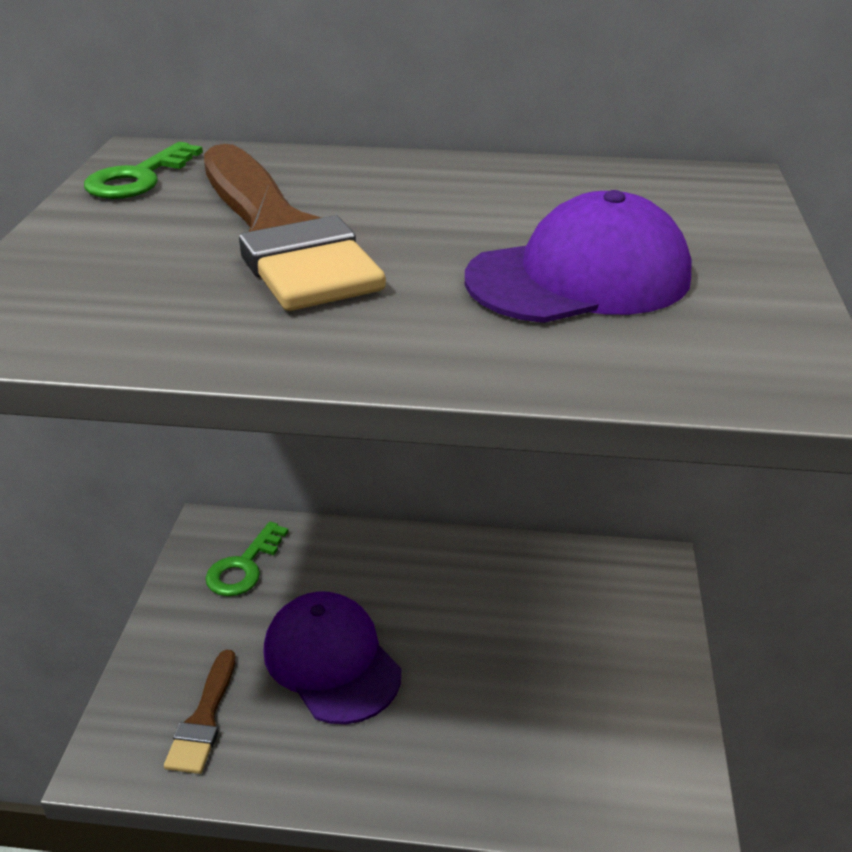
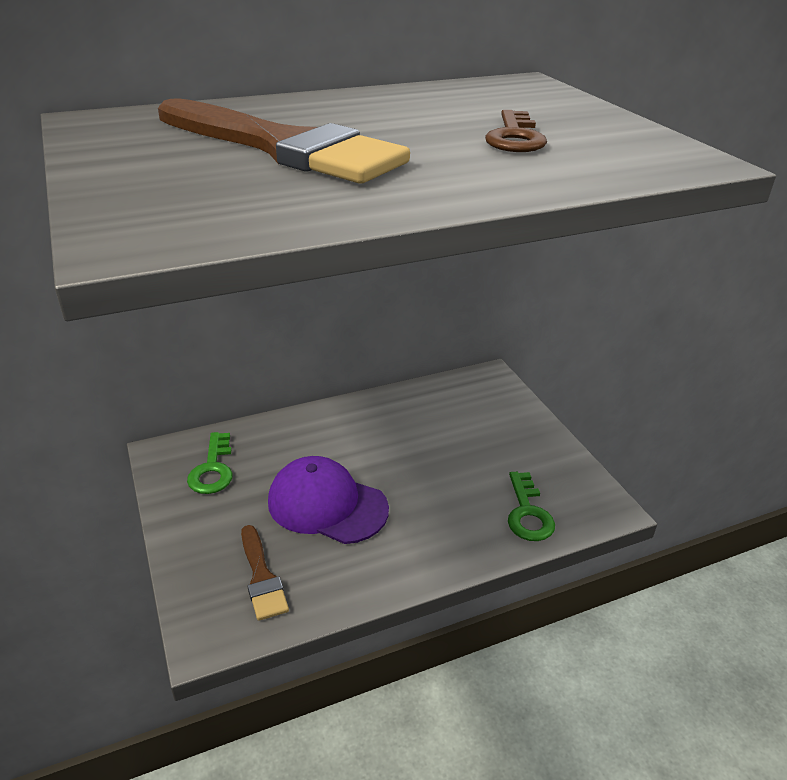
camera: 30 degrees left, 0 degrees up
(138, 178) = (113, 133): green key -> green key (527, 513)
(579, 277) = (515, 137): purple cap -> brown key

